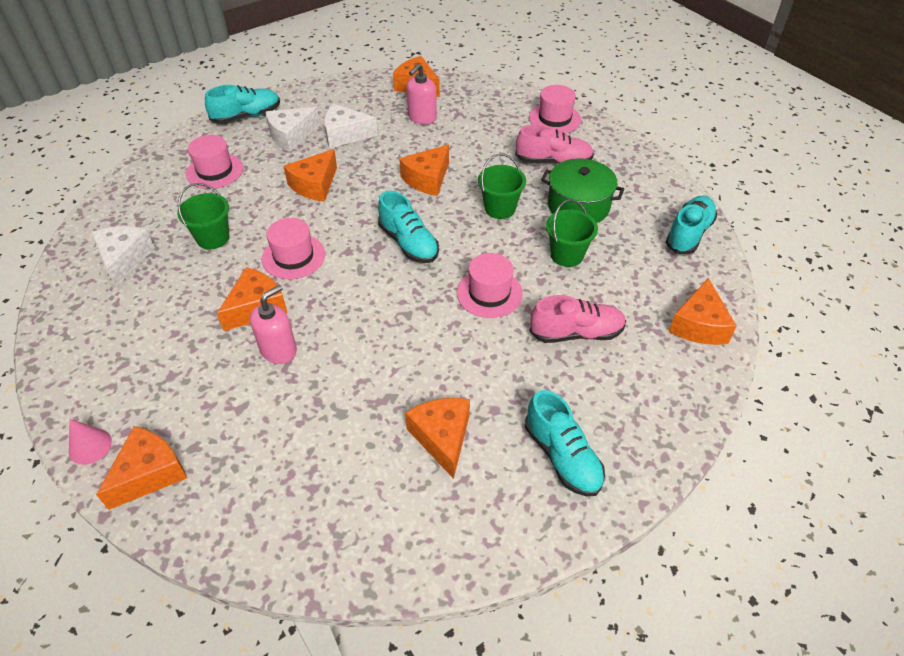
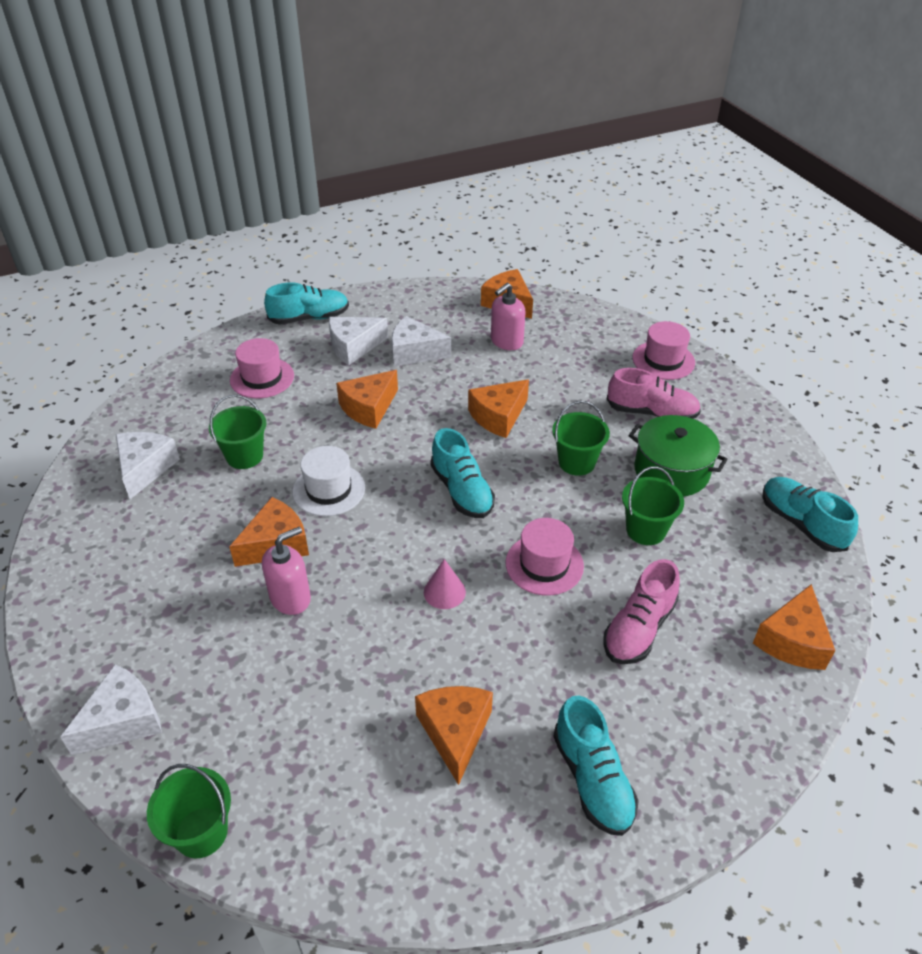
camera: 10 degrees right, 5 degrees down
(90, 446) = (67, 678): pink cone -> pink cone (444, 592)
(149, 473) = (123, 720): orange cheese -> white cheese
(240, 553) = (201, 832): none -> green bucket
(293, 257) = (329, 490): pink hat -> white hat
(576, 333) = (638, 628): pink shoe -> pink shoe turned 120 degrees clockwise
(688, 234) = (801, 524): turquoise shoe -> turquoise shoe turned 75 degrees counterclockwise

